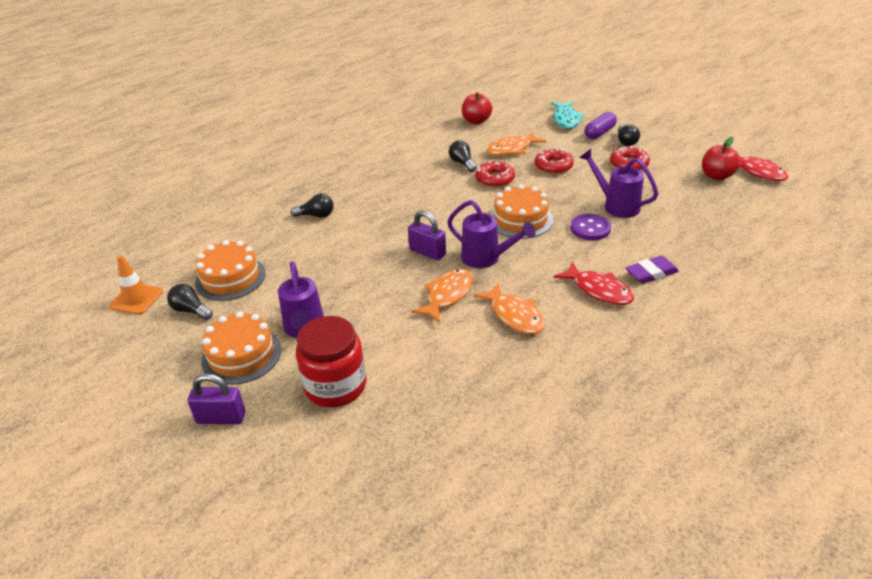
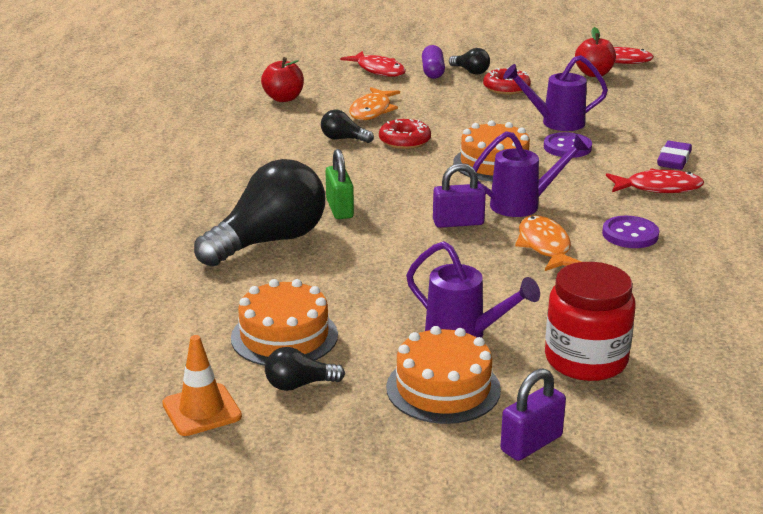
camera: 45 degrees left, 10 degrees down
(316, 215) = (269, 241): black light bulb -> black light bulb, size x2.26
(382, 211) = (339, 209): none -> green padlock
(515, 315) = (630, 234): orange fish -> purple button
(553, 166) = (441, 111): red donut -> none
(566, 120) = (378, 70): turquoise fish -> red fish

